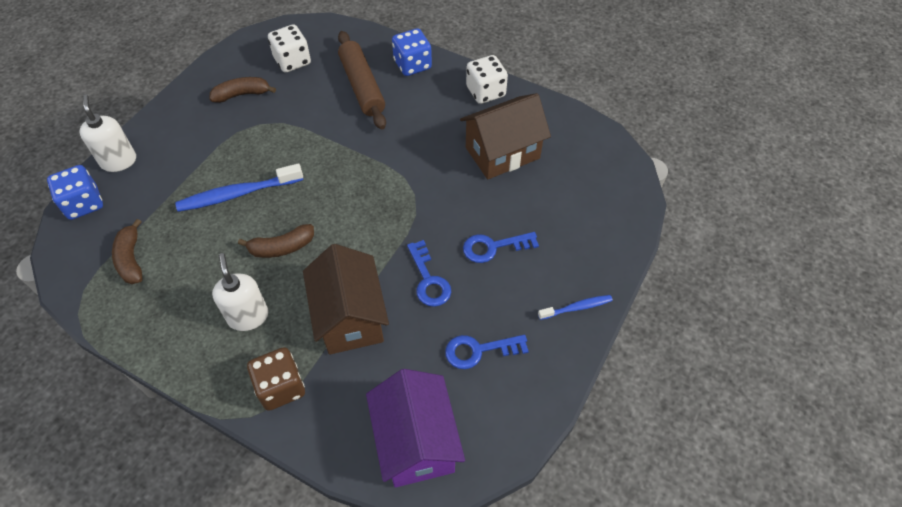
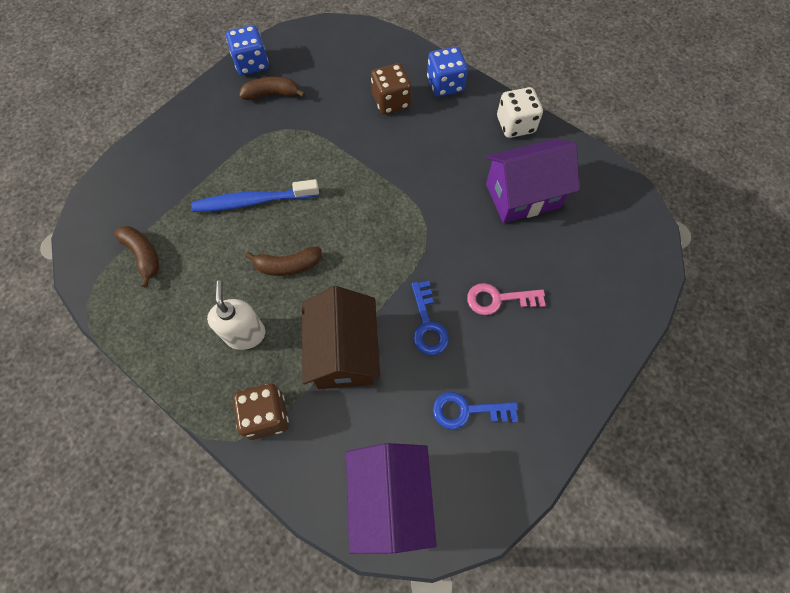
camera: 10 degrees right, 10 degrees up
(84, 204) = (107, 189): blue dice -> blue dice (251, 64)
(119, 161) = (145, 149): white soap dispenser -> none
(131, 259) = (143, 255): brown banana -> brown banana turned 150 degrees clockwise
(292, 61) = (326, 64): white dice -> none
(362, 86) = (391, 101): brown rolling pin -> brown dice
(493, 247) = (498, 299): blue key -> pink key
(502, 153) = (522, 196): brown house -> purple house
(577, 307) = (574, 380): blue toothbrush -> none

